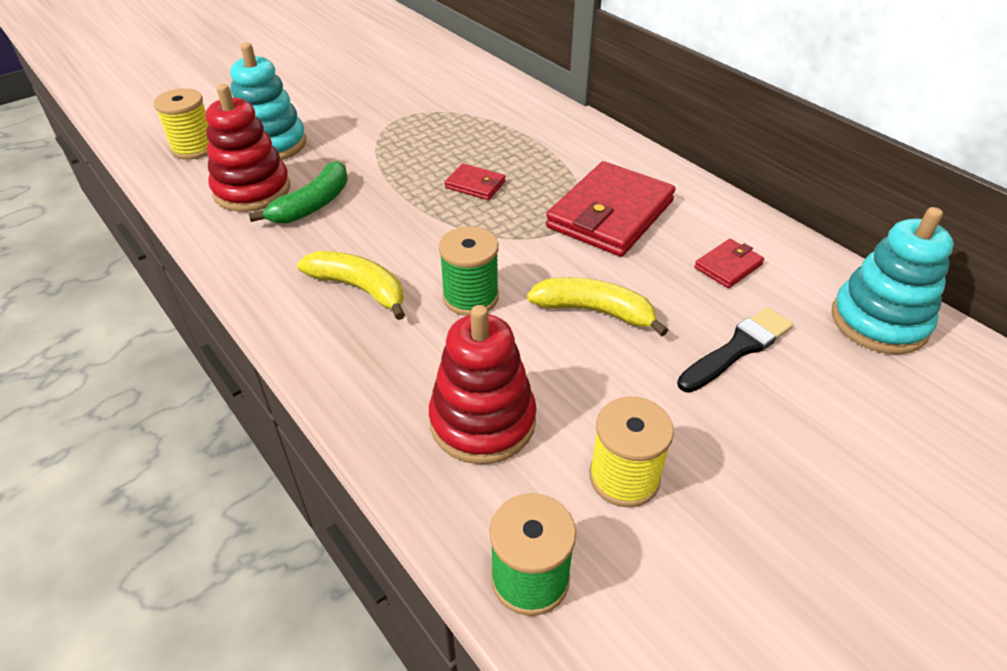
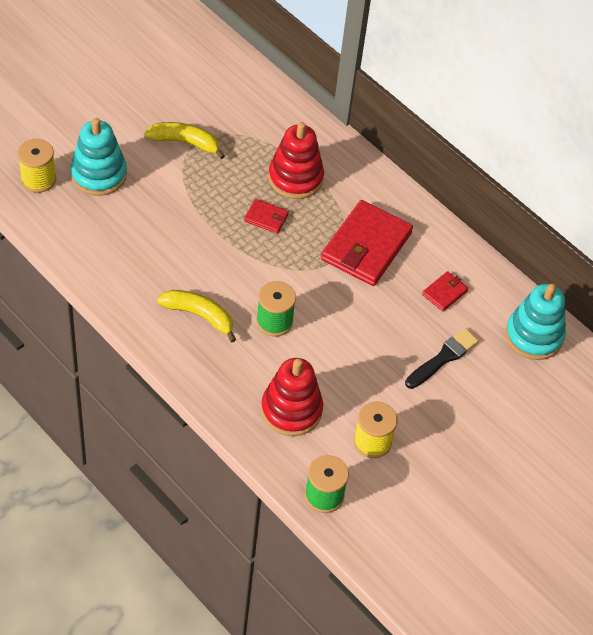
camera: 10 degrees left, 10 degrees up
(252, 190) = (99, 225): red stacking toy -> red stacking toy (295, 178)
(313, 205) = (149, 239): green banana -> none
(594, 311) = (355, 331): yellow banana -> yellow banana (185, 142)

